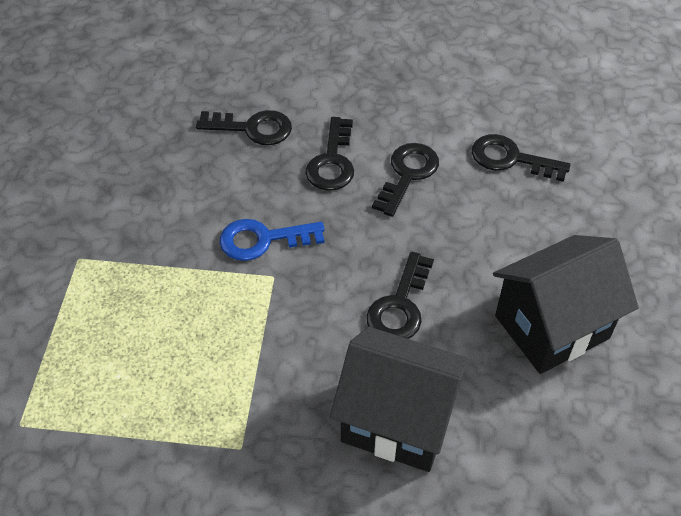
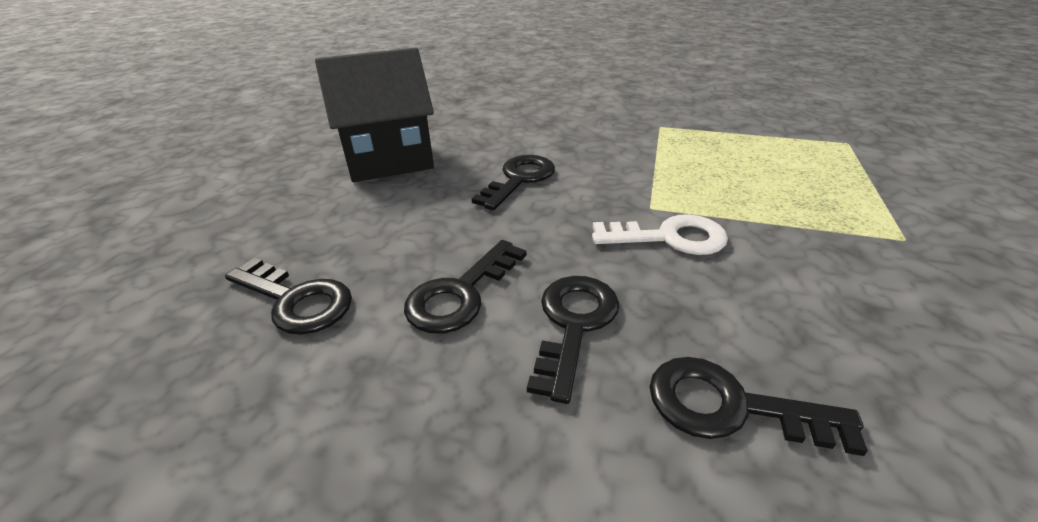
camera: 170 degrees left, 15 degrees down
(263, 240) = (669, 237): blue key -> white key
(397, 421) = (541, 129): black house -> none

